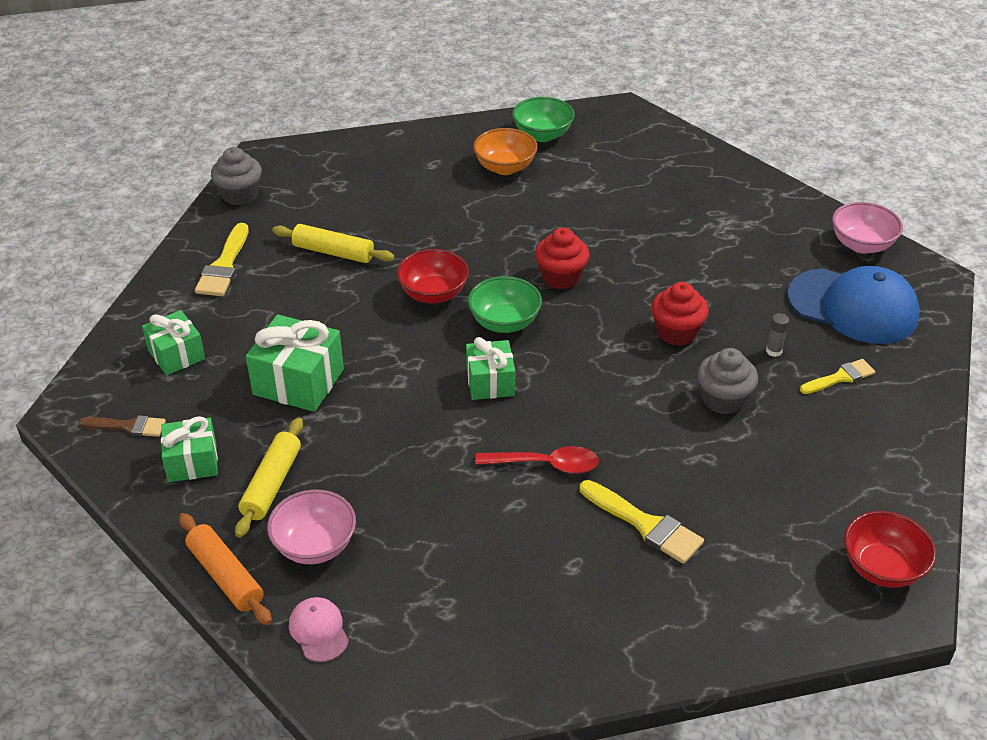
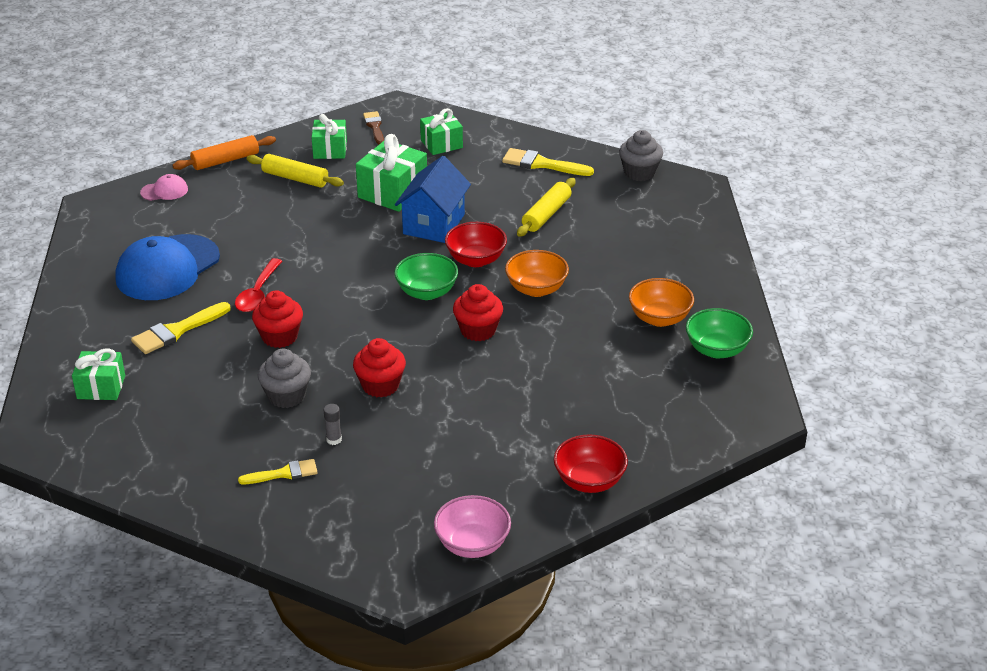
camera: 100 degrees right, 5 degrees down
(128, 426) = (374, 126): brown brush -> brown brush turned 150 degrees clockwise
(315, 545) = (233, 192): pink bowl -> none
(366, 336) = (434, 224): none -> blue house
(477, 246) = (536, 289): none -> orange bowl
(490, 382) = (357, 277): green gift -> green gift (101, 387)
(624, 426) = (280, 337): none -> red cupcake
(840, 377) = (283, 473): yellow brush -> yellow brush turned 90 degrees counterclockwise
(853, 307) = (376, 509): blue cap -> blue cap (167, 268)
(882, 568) = (73, 440): red bowl -> red bowl (589, 481)

